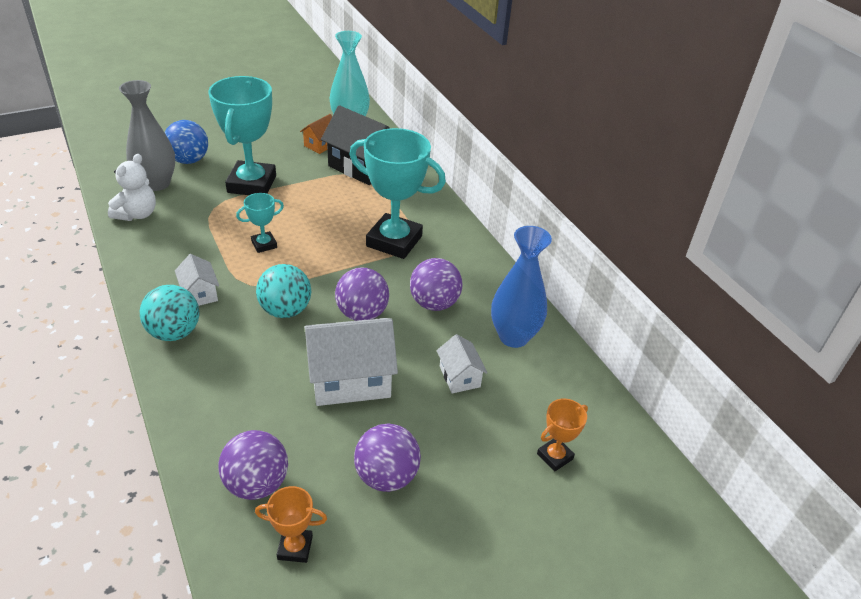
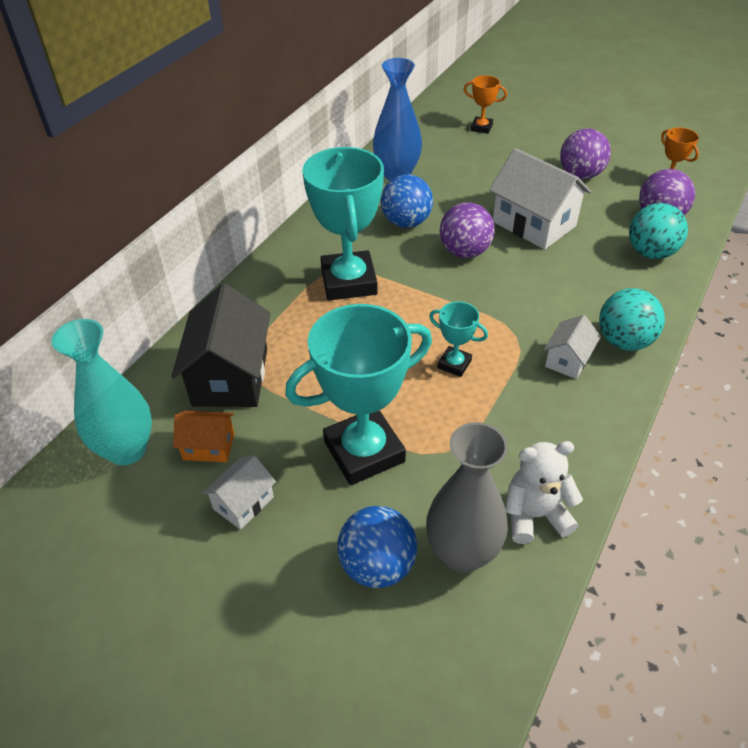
camera: 120 degrees left, 5 degrees up
(285, 310) = (515, 294): turquoise ball -> turquoise ball (650, 253)
(434, 303) = (406, 222): purple ball -> blue ball
(459, 376) = (466, 181): white house -> white house (243, 503)

